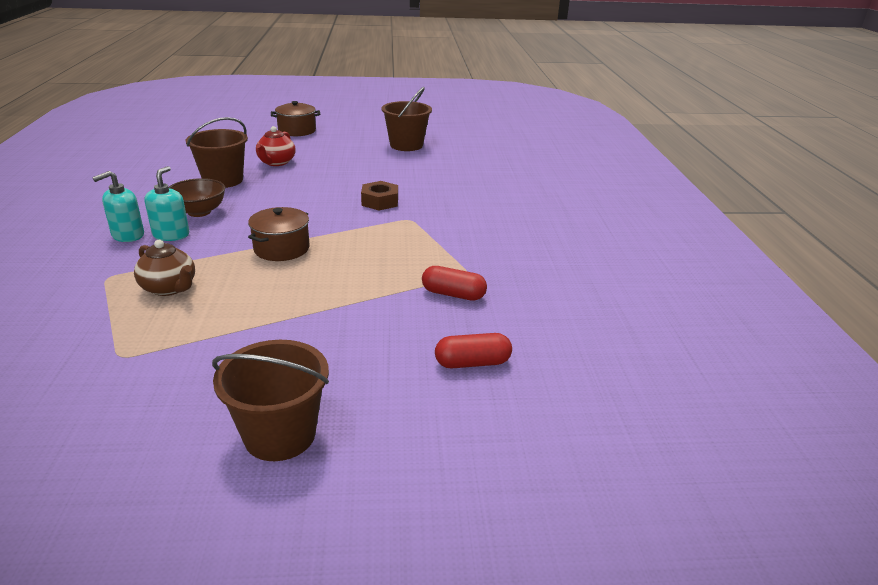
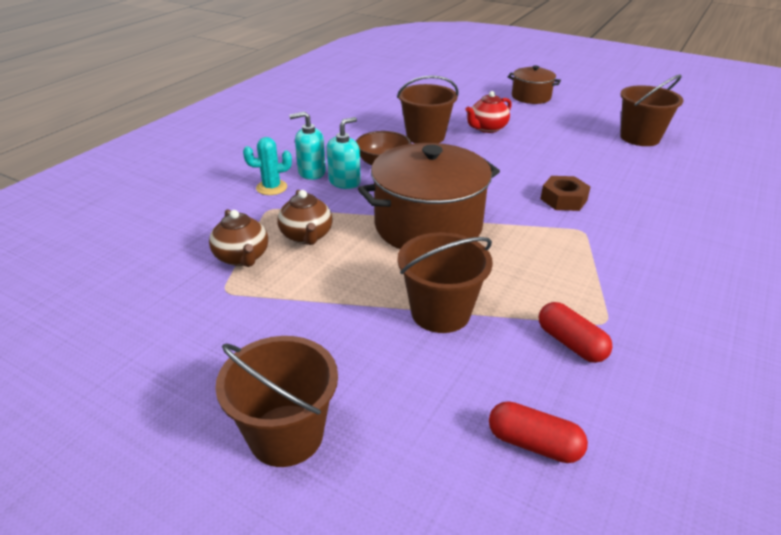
camera: 35 degrees right, 5 degrees up
(93, 259) = (271, 188): none -> turquoise cactus
(114, 324) = (242, 257): none -> brown teapot
(281, 248) = (428, 225): brown pot -> brown pot, size x1.87
(342, 306) = (440, 312): none -> brown bucket

